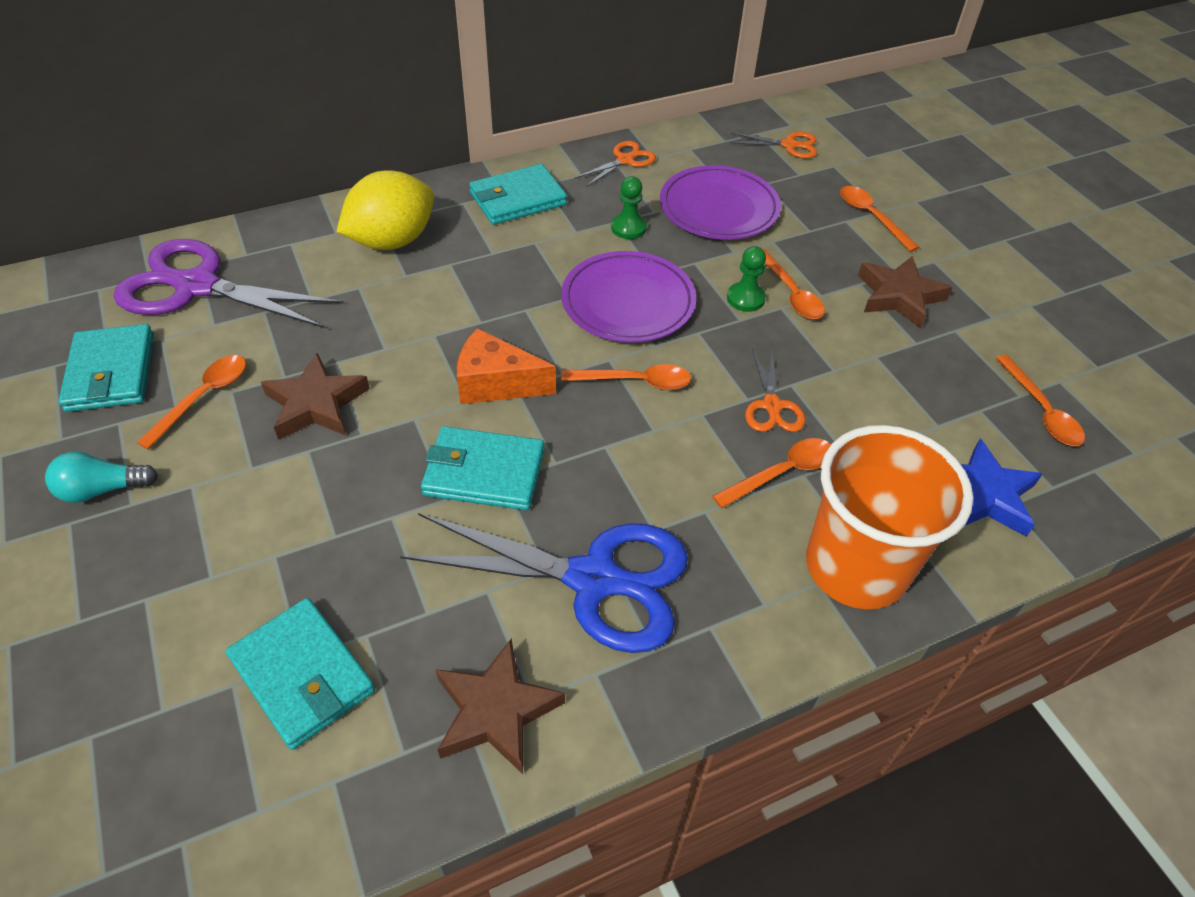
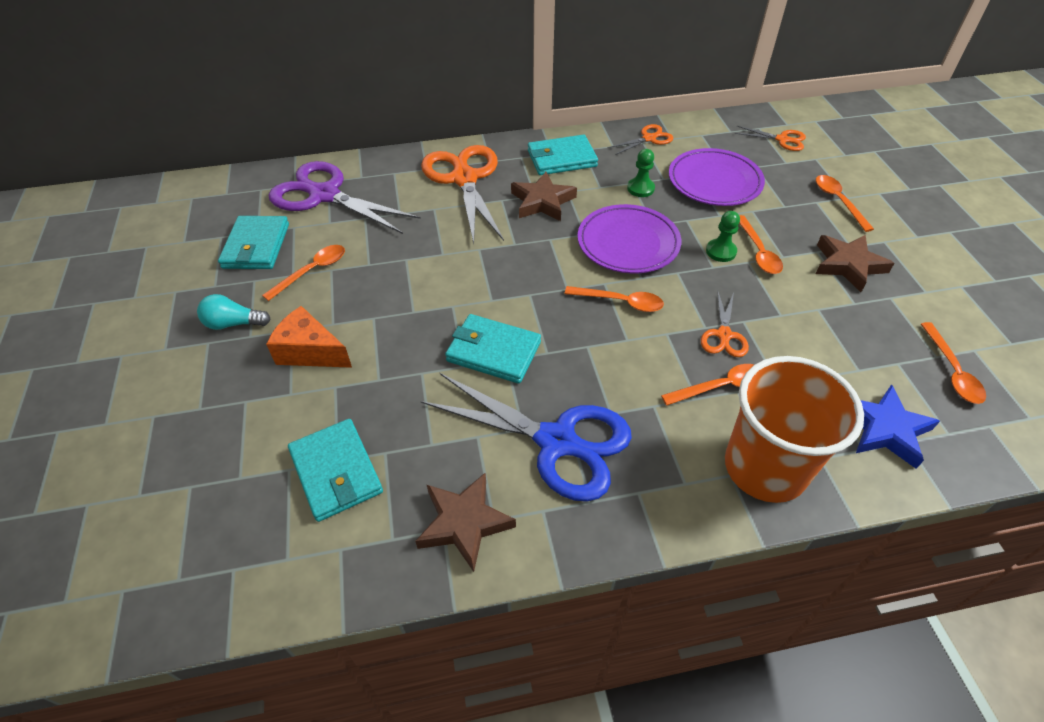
camera: 15 degrees right, 0 degrees up
(316, 404) = (386, 286): brown star -> brown star (542, 201)
(392, 241) = (464, 179): yellow lemon -> orange scissors
(496, 383) = (516, 289): orange cheese -> orange cheese (310, 352)

